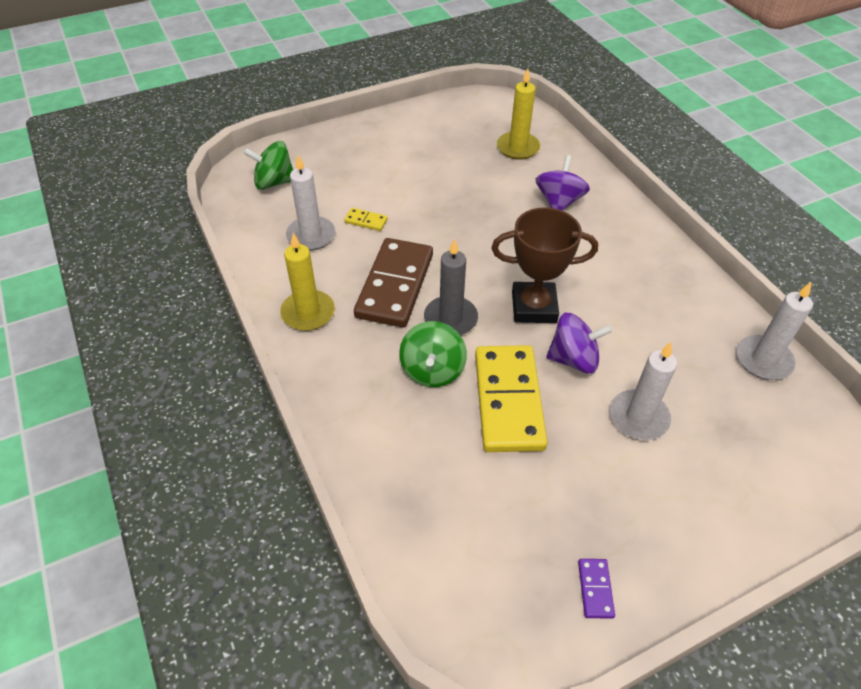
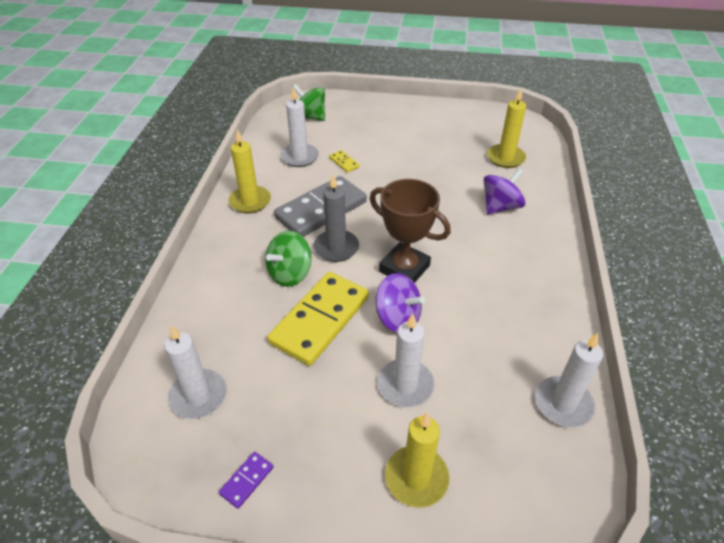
camera: 35 degrees right, 5 degrees down
(395, 285) = (321, 210): brown domino -> grey domino
(471, 544) = (198, 396): none -> white candle
(720, 491) = (416, 478): none -> yellow candle

